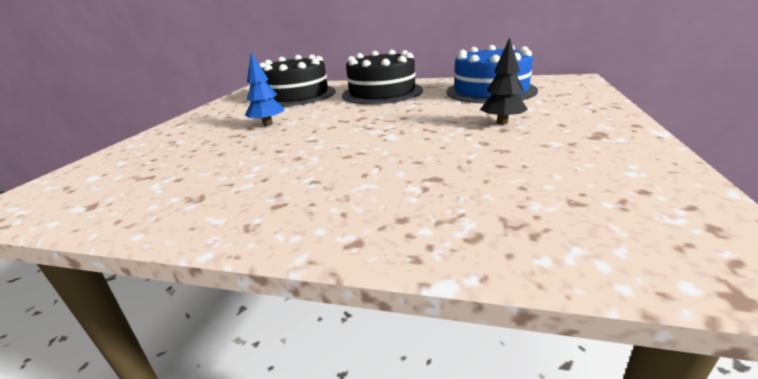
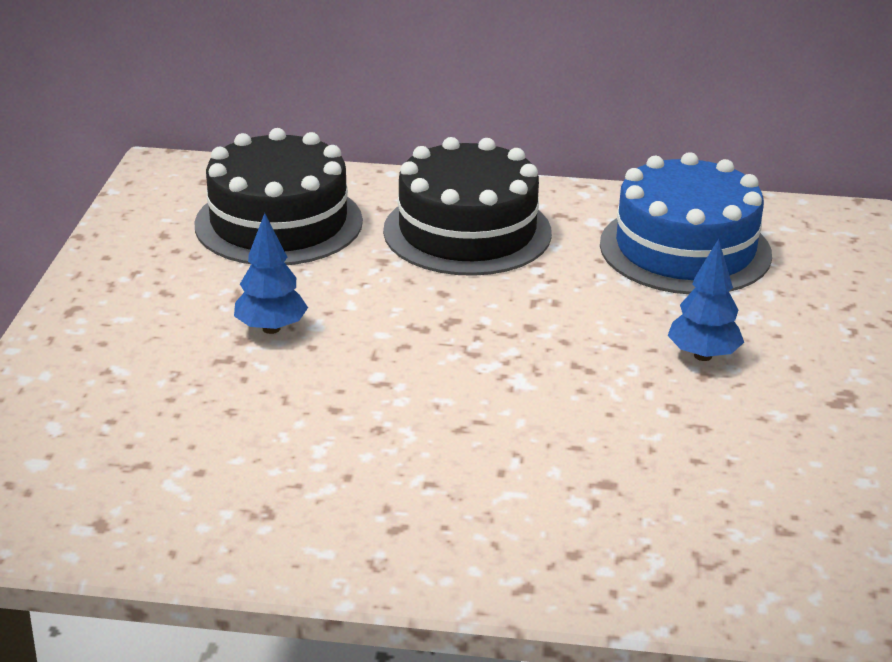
camera: 10 degrees left, 5 degrees up
(502, 122) = (703, 356): black tree -> blue tree

